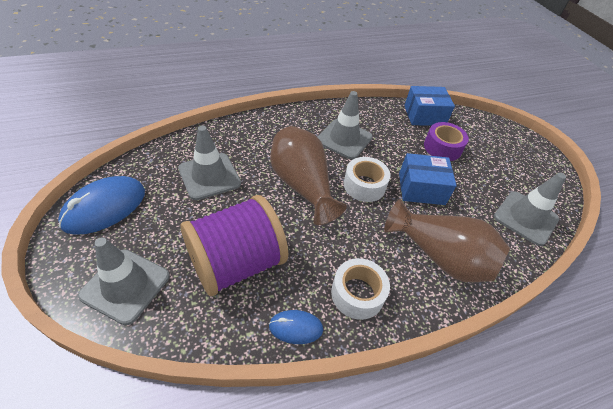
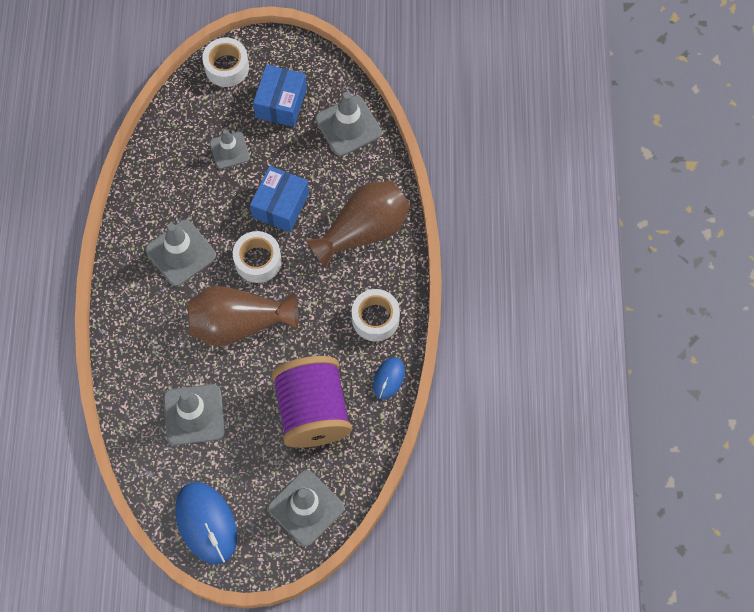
camera: 65 degrees left, 20 degrees up
(424, 115) = (169, 140): blue box -> blue box (281, 103)
(442, 147) = (229, 150): purple tape -> grey traffic cone
(502, 132) = (227, 67): none -> white tape

